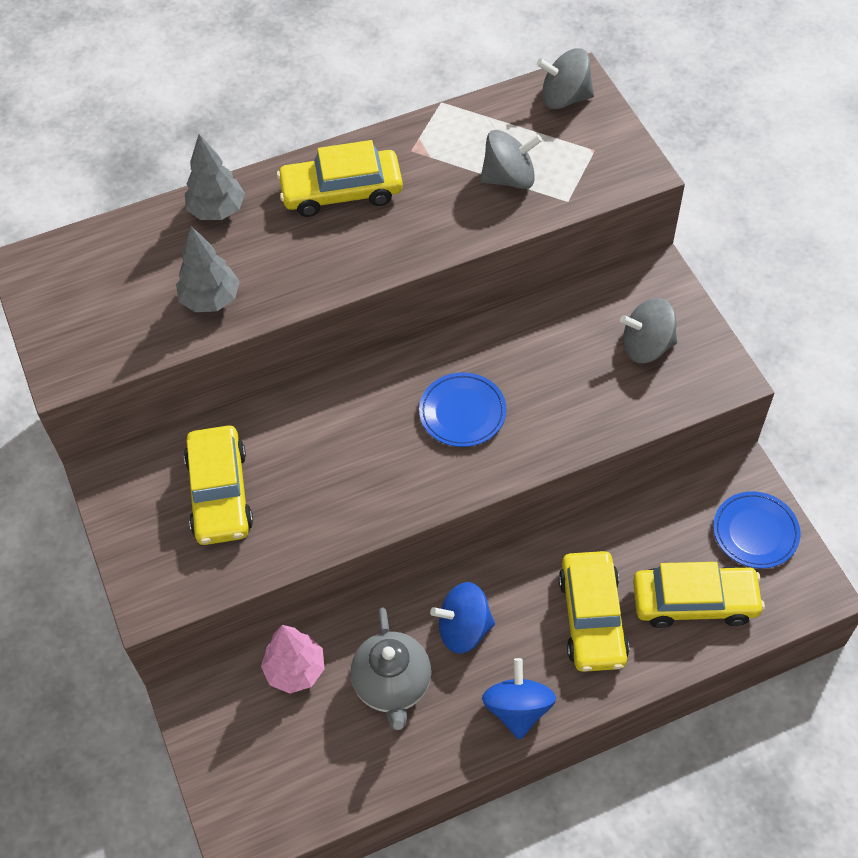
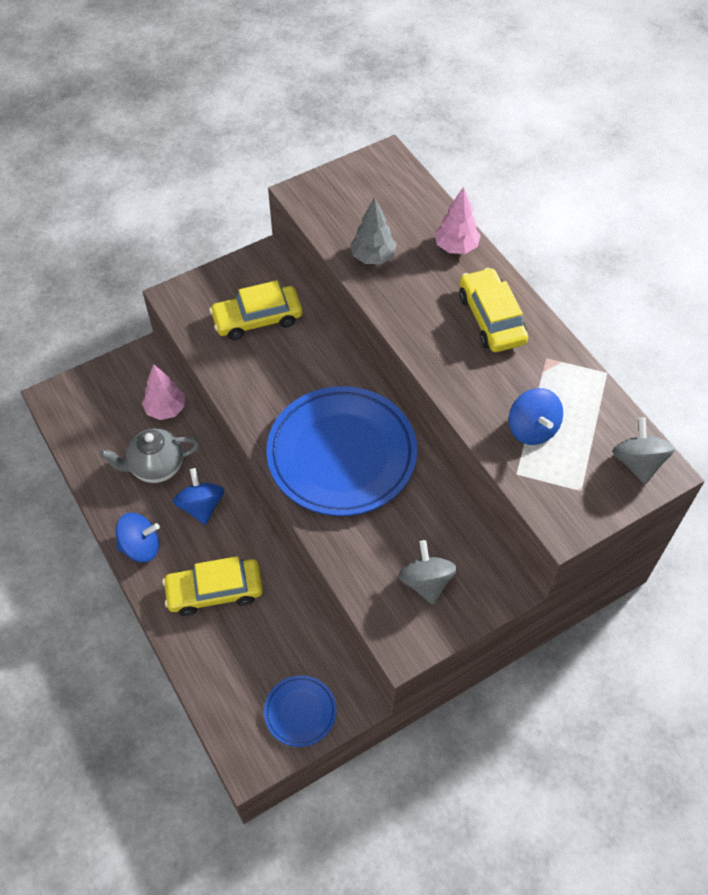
camera: 80 degrees right, 0 degrees up
(217, 210) = (456, 247): grey tree -> pink tree
(462, 412) = (342, 455): blue plate -> blue plate, size x2.20
(509, 178) = (532, 429): grey spinning top -> blue spinning top
(694, 601) = (233, 665): yellow car -> none

